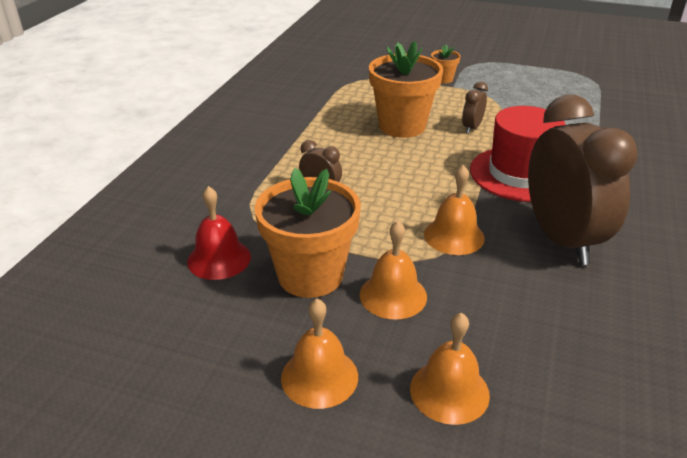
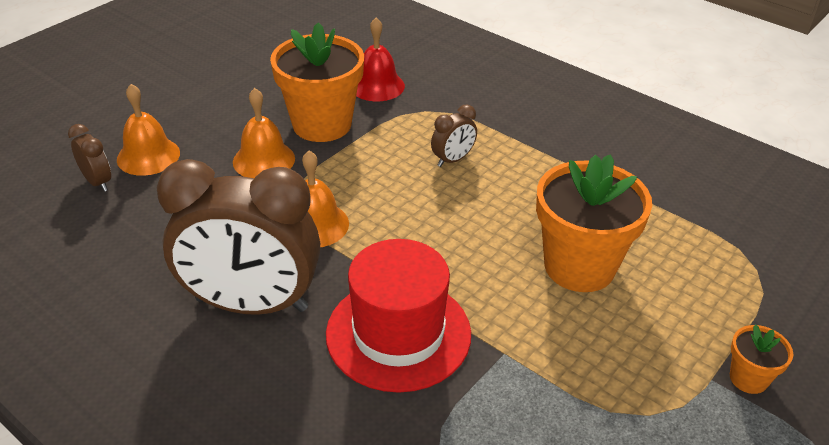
camera: 110 degrees right, 5 degrees up
(319, 377) = (214, 106): orange bell -> none
(472, 128) = (548, 339): brown clock -> brown clock (98, 182)

